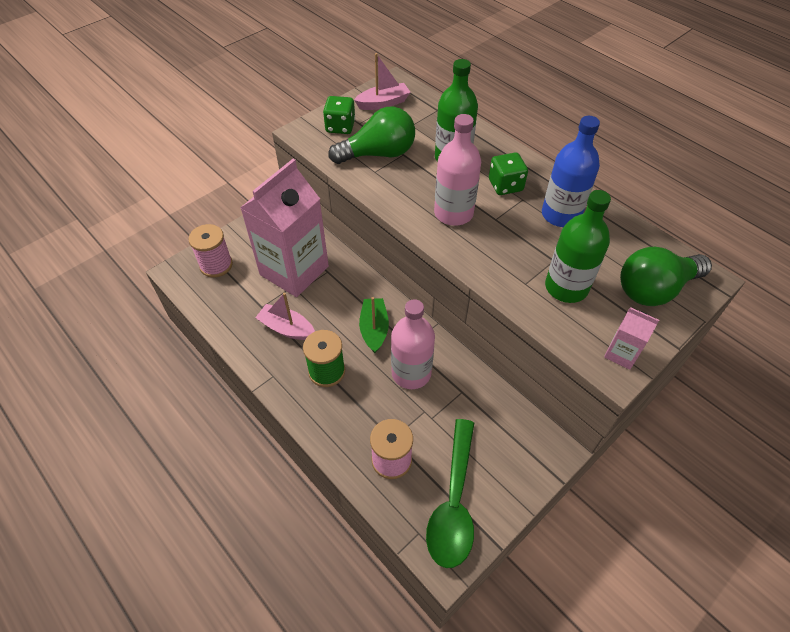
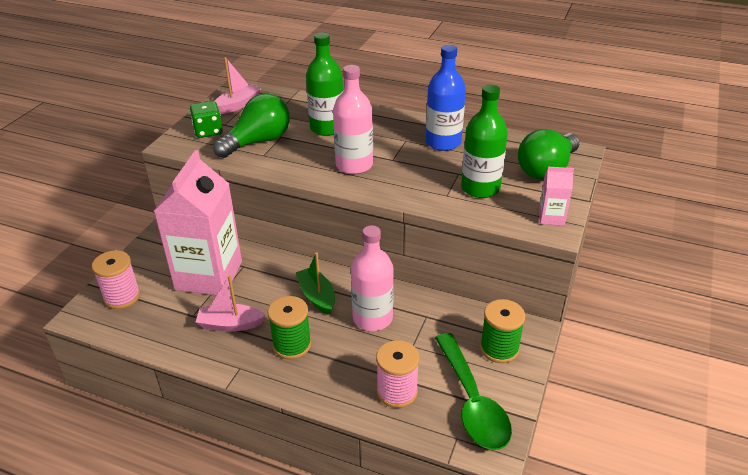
camera: 25 degrees left, 15 degrees down
(505, 185) = (385, 135): green dice -> none
(512, 457) = (499, 348): none -> green spool

